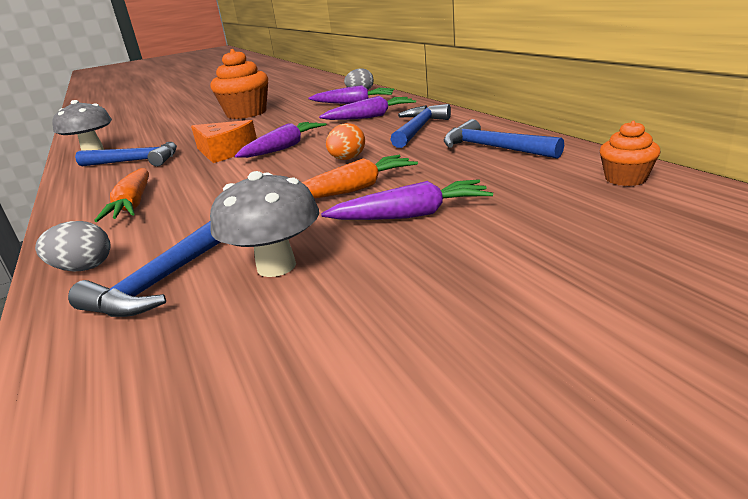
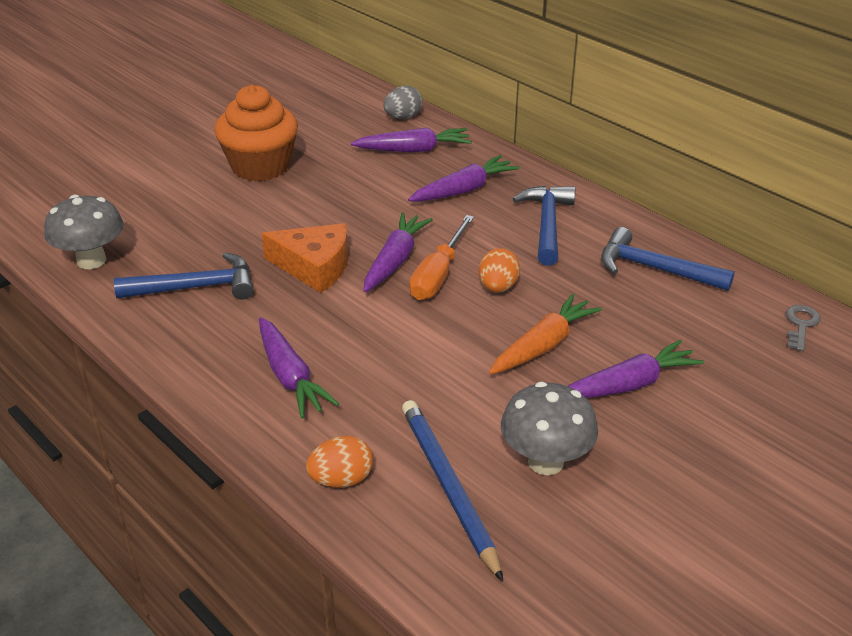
camera: 20 degrees left, 10 degrees up
(83, 268) = (341, 480): grey egg -> orange egg
(133, 204) = (290, 377): orange carrot -> purple carrot
(164, 280) = (448, 487): blue hammer -> blue pencil
(308, 154) = (438, 275): none -> orange screwdriver
(625, 179) = (800, 325): orange cupcake -> grey key

